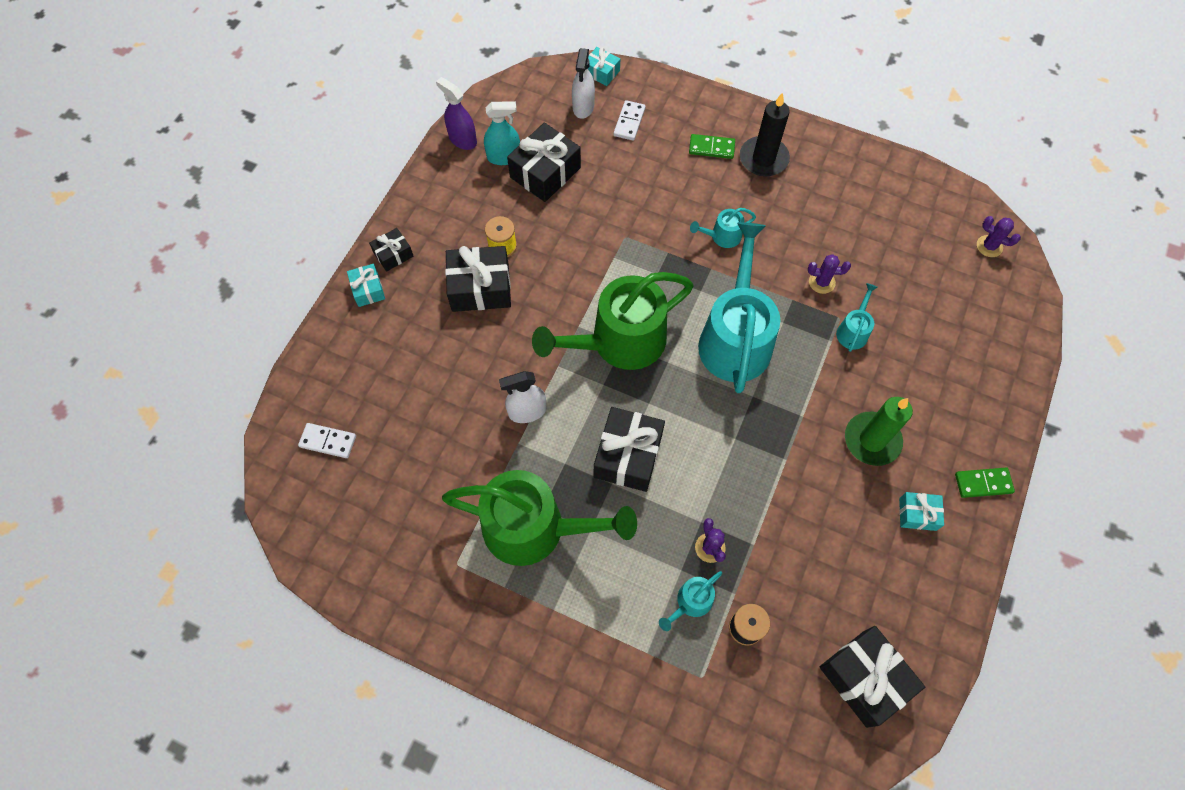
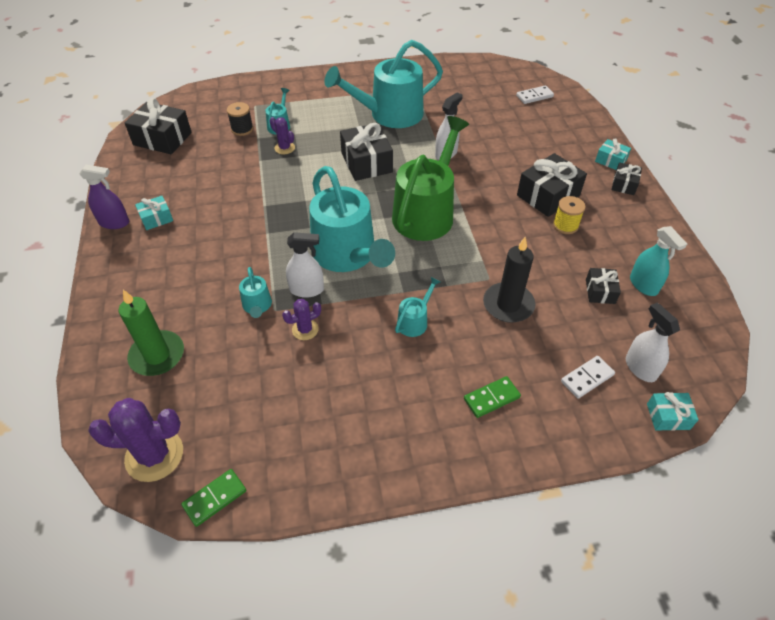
camera: 145 degrees right, 15 degrees down
(462, 140) = (689, 280): purple spray bottle -> purple spray bottle (114, 222)
(504, 157) = (643, 285): turquoise spray bottle -> turquoise spray bottle turned 75 degrees counterclockwise
(534, 528) = (390, 114): green watering can -> turquoise watering can
(545, 172) = (600, 291): black gift -> black gift, size x0.55
(629, 122) = (587, 378): white domino -> white domino turned 75 degrees clockwise
(763, 159) = (435, 417): black candle -> black candle (508, 305)
(798, 321) = (307, 289): none -> white spray bottle
(872, 440) = (207, 243): green candle -> green candle (157, 355)
(983, 483) = (111, 256): green domino -> green domino (215, 498)
(989, 246) = (154, 455): purple cactus -> purple cactus, size x1.86

